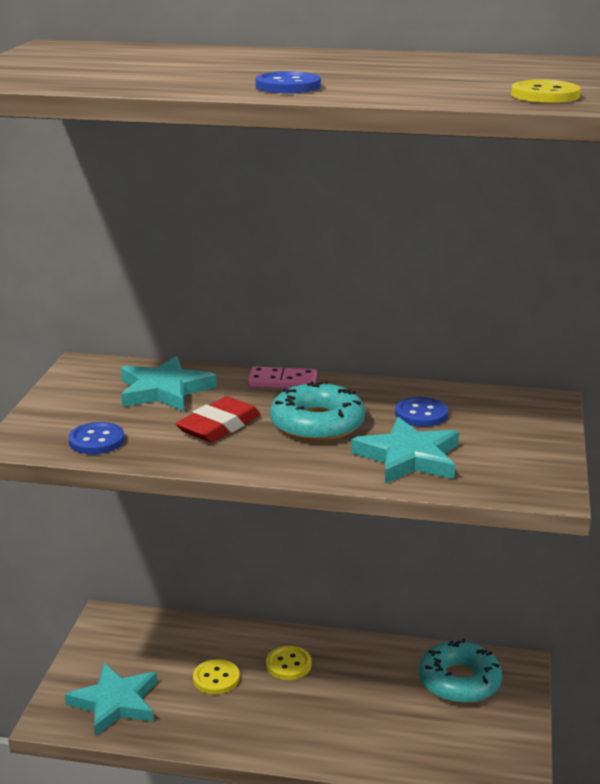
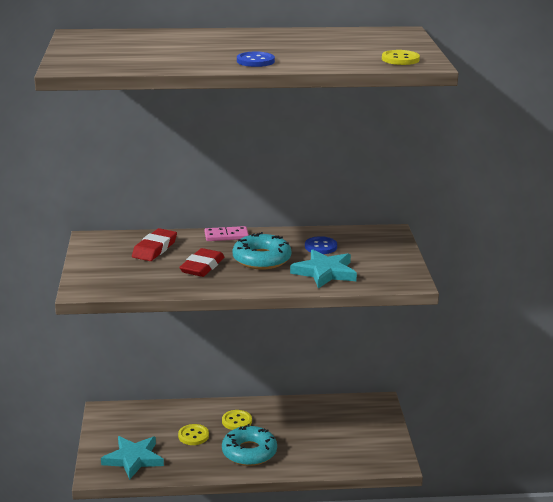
camera: 15 degrees left, 0 degrees up
(96, 440) = (131, 283): blue button -> none
(164, 390) = (154, 249): turquoise star -> red eraser
(459, 681) = (346, 415): turquoise donut -> turquoise donut (249, 452)

